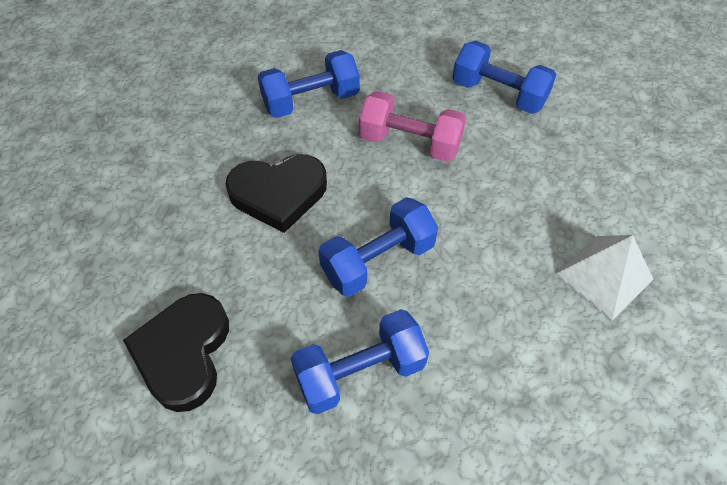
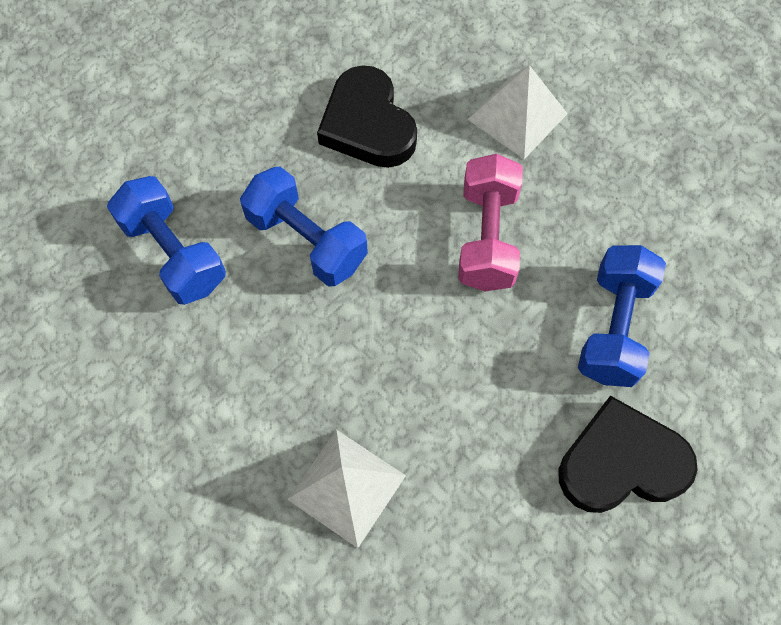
camera: 75 degrees right, 10 degrees up
(184, 353) = (165, 104): black heart -> black heart (621, 462)
(311, 101) = (517, 116): blue dumbbell -> white pyramid

